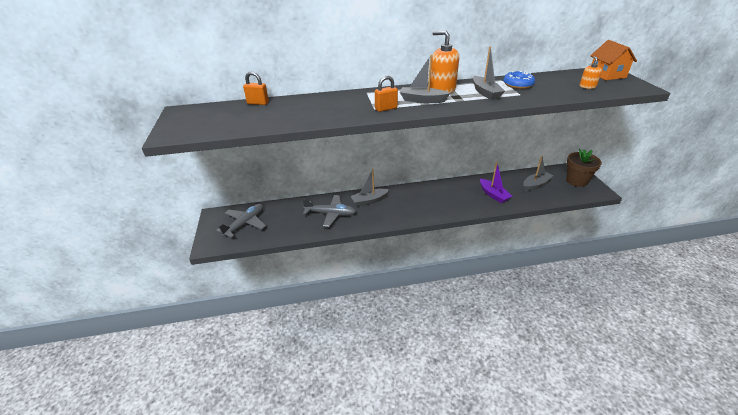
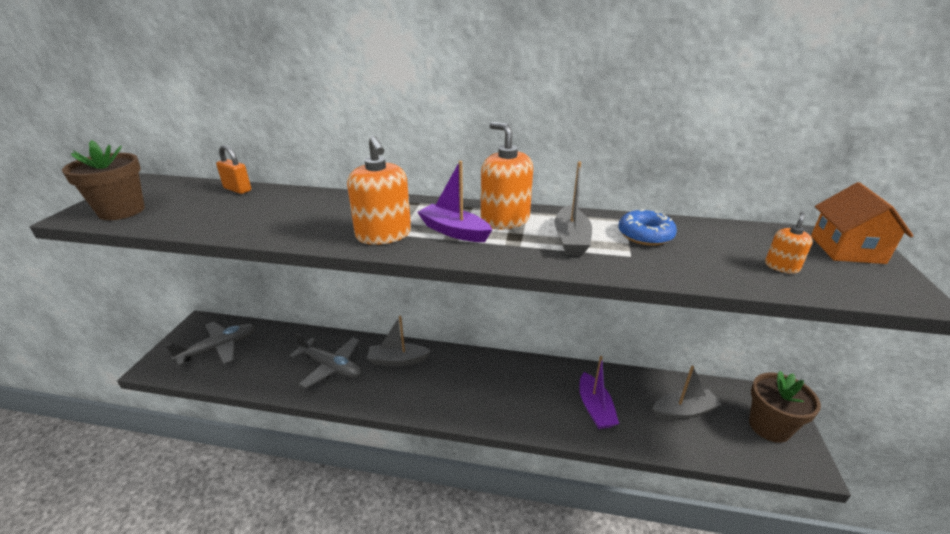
camera: 20 degrees right, 5 degrees down
(196, 128) = (122, 211): none -> brown flower pot
(386, 108) = (383, 235): orange padlock -> orange soap dispenser
(422, 100) = (454, 231): grey boat -> purple boat

